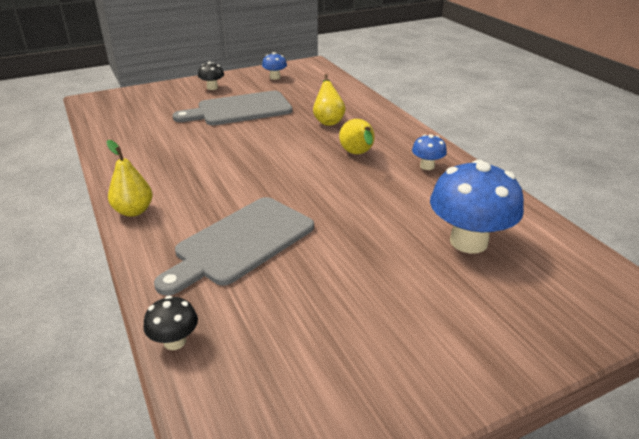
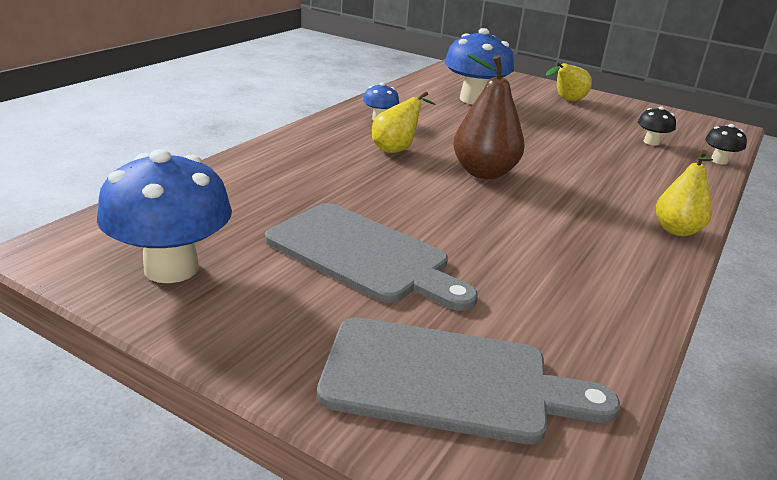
camera: 125 degrees left, 5 degrees down
(212, 87) = (290, 326): black mushroom -> black mushroom (651, 142)
(241, 243) = (612, 167): grey cutting board -> grey cutting board (447, 381)
(275, 77) = (171, 268): blue mushroom -> blue mushroom, size x2.09
(290, 173) = (484, 173): none -> brown pear
(328, 121) = (328, 179): yellow pear -> yellow pear (566, 100)

